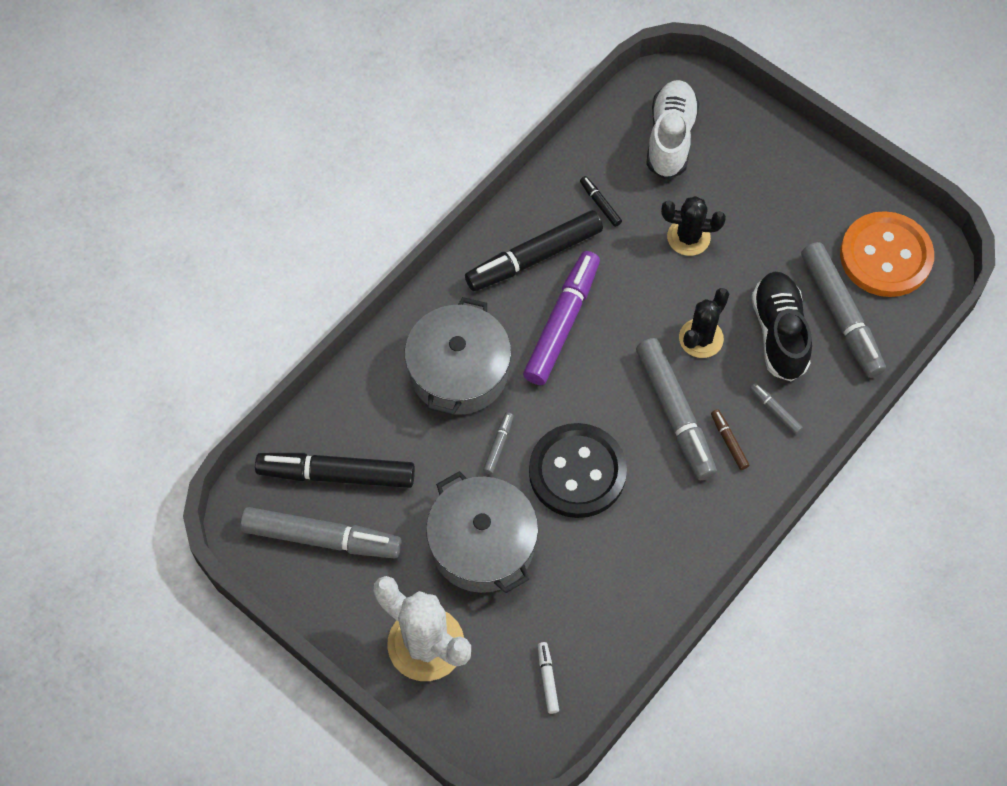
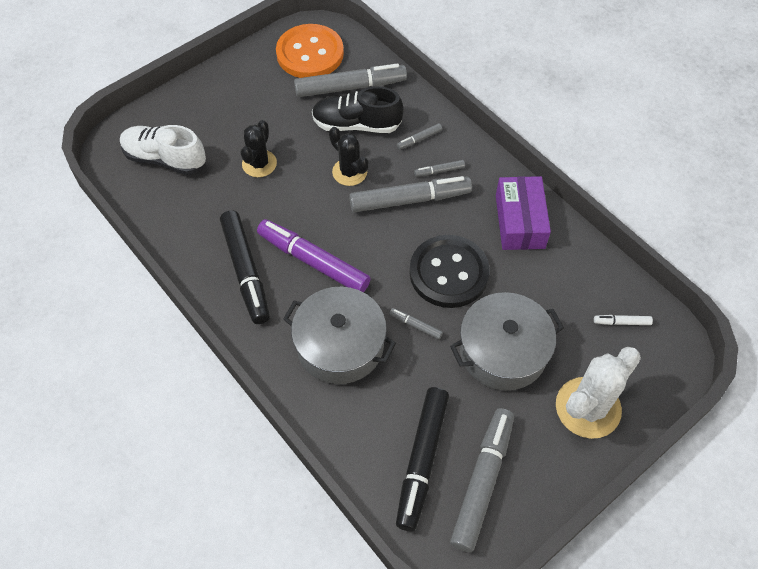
camera: 80 degrees left, 5 degrees down
(600, 204) = (210, 216): black marker -> none
(672, 547) = (520, 221): none -> purple box
(729, 441) = (439, 171): brown marker -> grey marker

